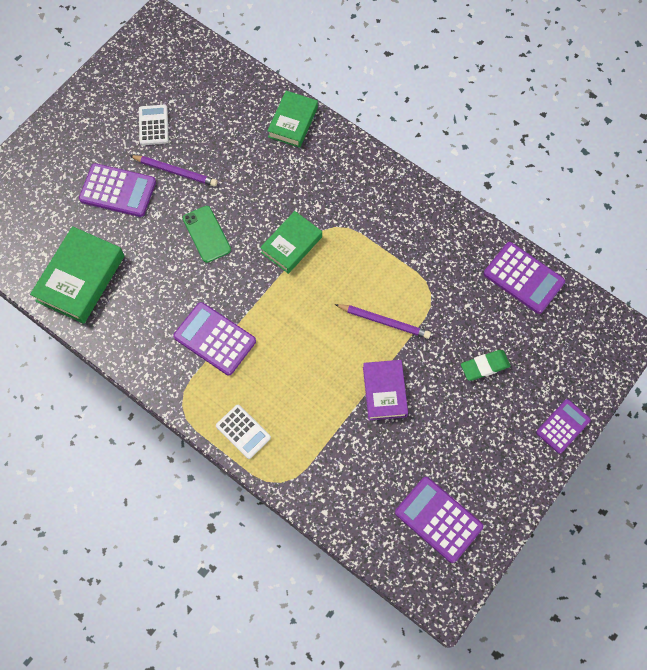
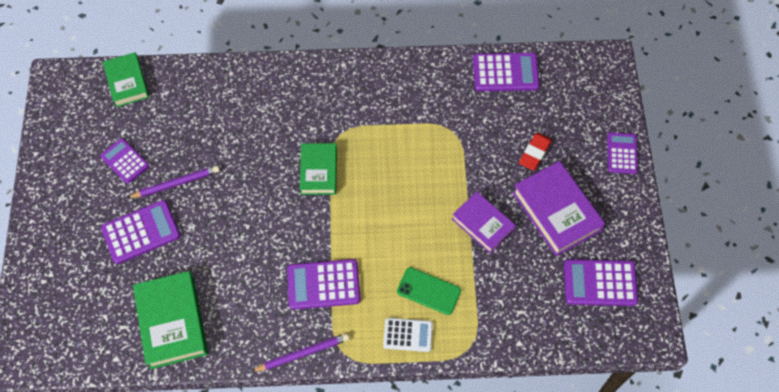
camera: 40 degrees left, 5 degrees down
(153, 125) = (125, 161): white calculator -> purple calculator
(206, 234) = (245, 212): green phone -> green phone (428, 291)
(293, 122) = (237, 81): green book -> green book (127, 82)
(384, 322) = (438, 175): purple pencil -> purple pencil (303, 354)
(457, 430) = (556, 211): none -> purple book
(484, 366) = (534, 153): green eraser -> red eraser

